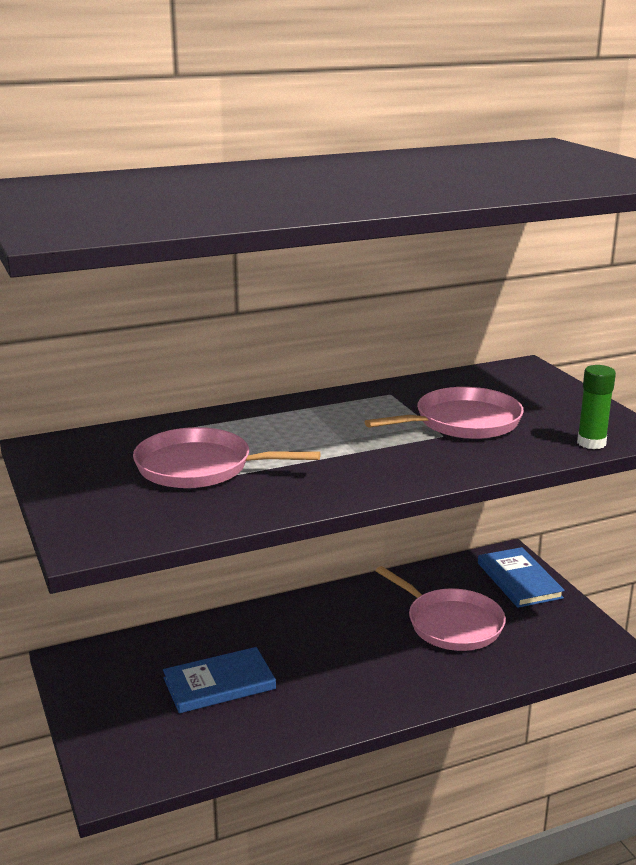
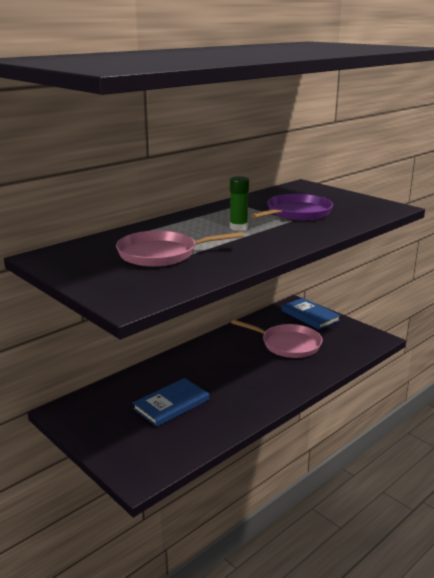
camera: 20 degrees left, 0 degrees up
(462, 422) = (296, 213): pink pan -> purple pan
(591, 443) = (376, 214): green glue stick -> green glue stick (238, 227)

